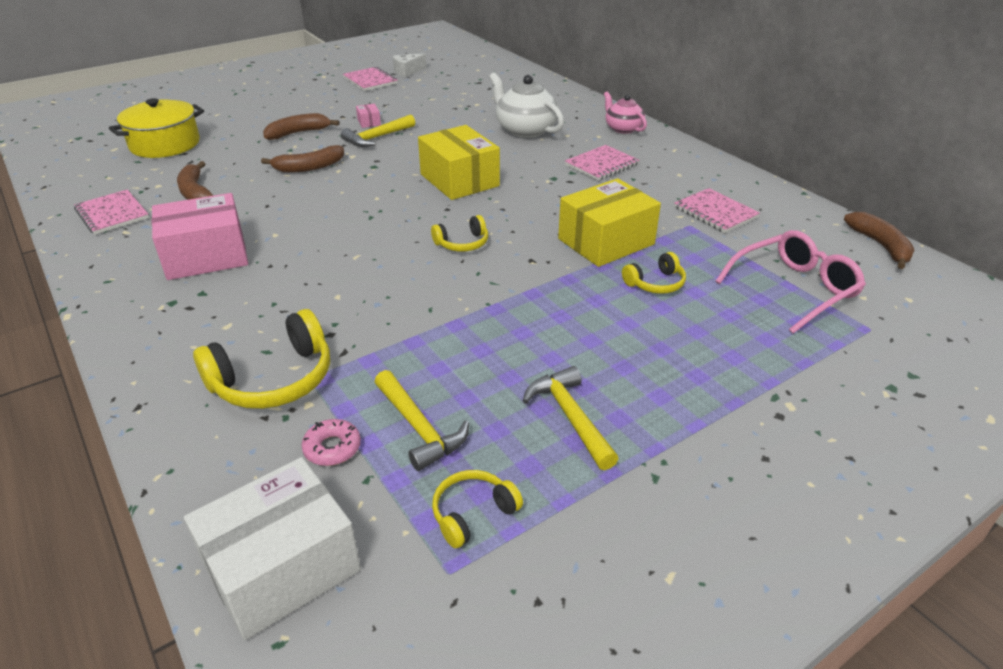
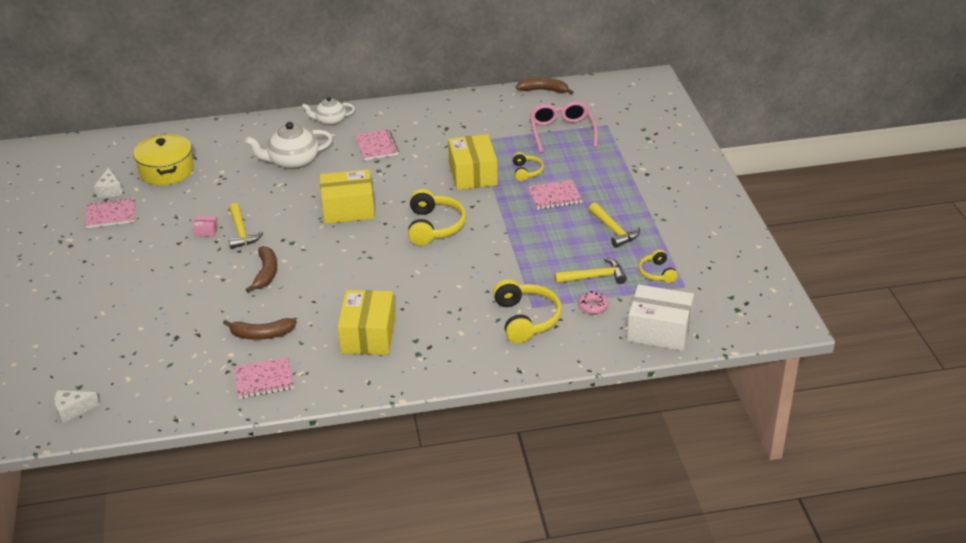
camera: 65 degrees left, 0 degrees up
(64, 139) = (72, 410): none -> white cheese
(165, 144) = (146, 347): yellow pot -> yellow pot (166, 171)
(206, 256) = (368, 335): pink box -> yellow box
(282, 567) = (659, 330): white box -> white box turned 60 degrees counterclockwise
(298, 133) = (192, 271): brown banana -> none
(462, 243) = (434, 226): yellow headphones -> yellow headphones, size x1.79
(570, 417) = (613, 230): yellow hammer -> yellow hammer turned 120 degrees counterclockwise
(623, 128) = (330, 121): pink teapot -> white teapot
(715, 212) = (471, 126): pink notebook -> pink notebook (554, 196)

